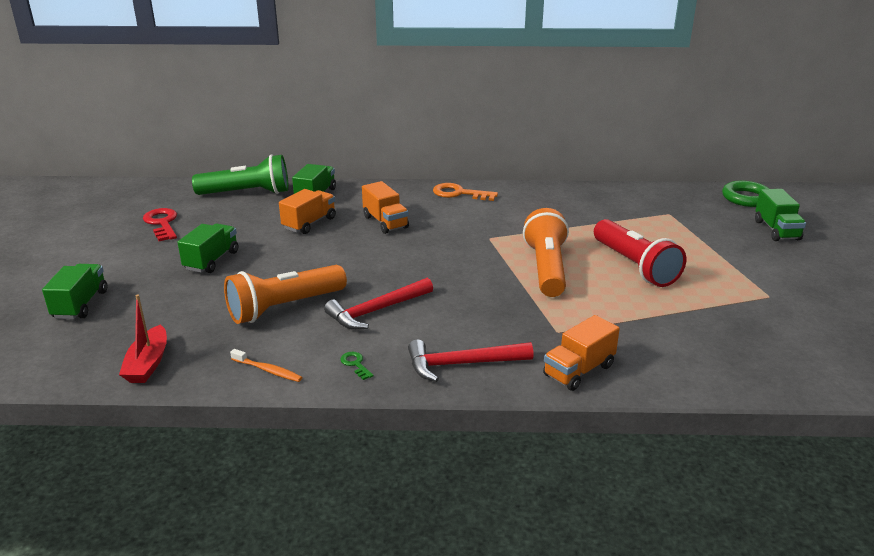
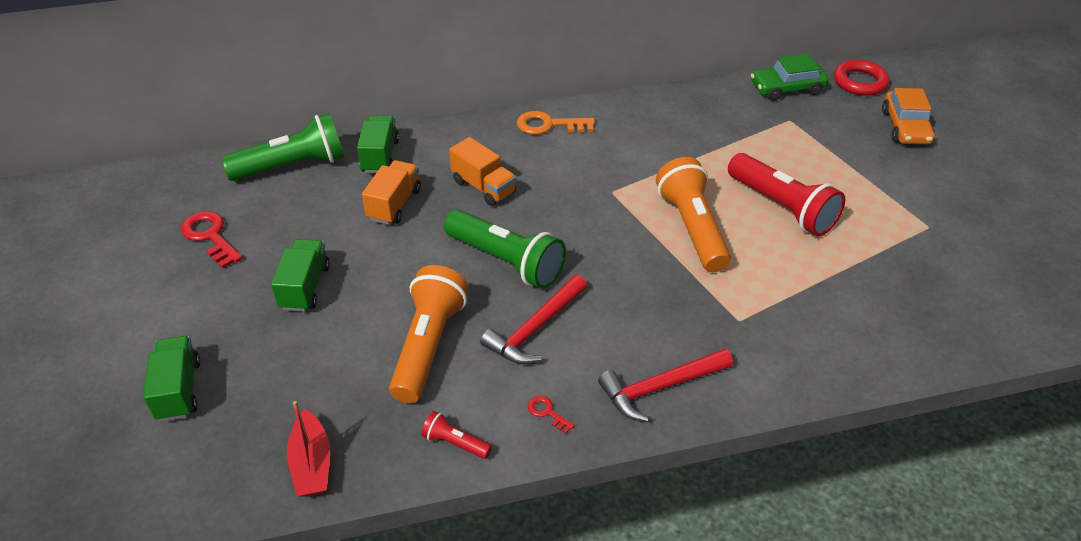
camera: 15 degrees left, 15 degrees up
(268, 370) = (455, 443): orange toothbrush -> red flashlight
(284, 308) = (428, 345): orange flashlight -> orange flashlight turned 150 degrees clockwise
(355, 364) = (547, 412): green key -> red key
(377, 267) = (506, 261): none -> green flashlight
(579, 370) = (781, 371): orange truck -> none
(676, 195) = (787, 88): none -> green car
(746, 198) = (860, 82): green ring -> red ring
(776, 230) = (905, 127): green truck -> orange car

